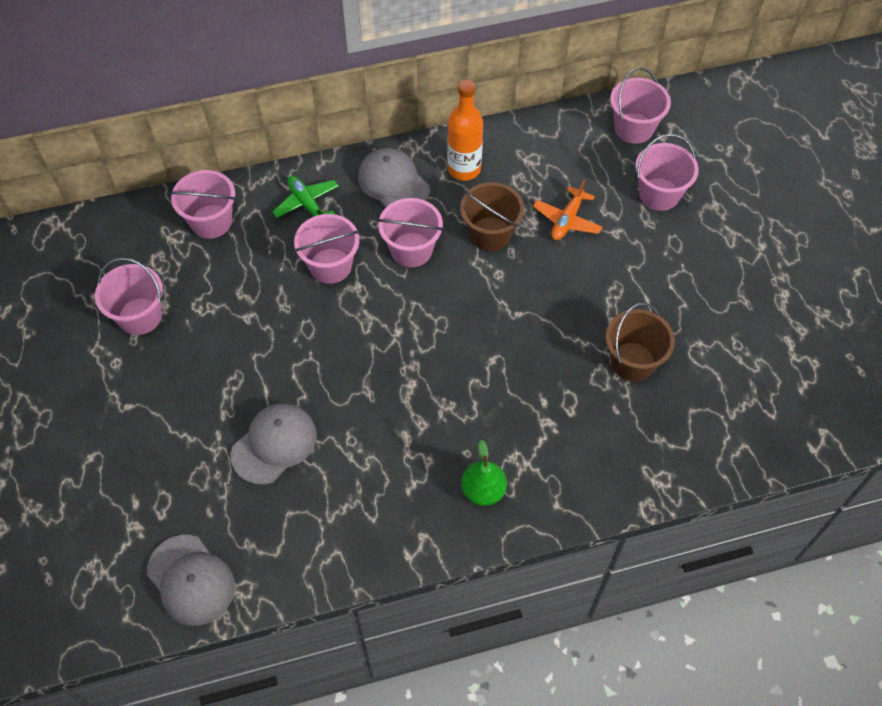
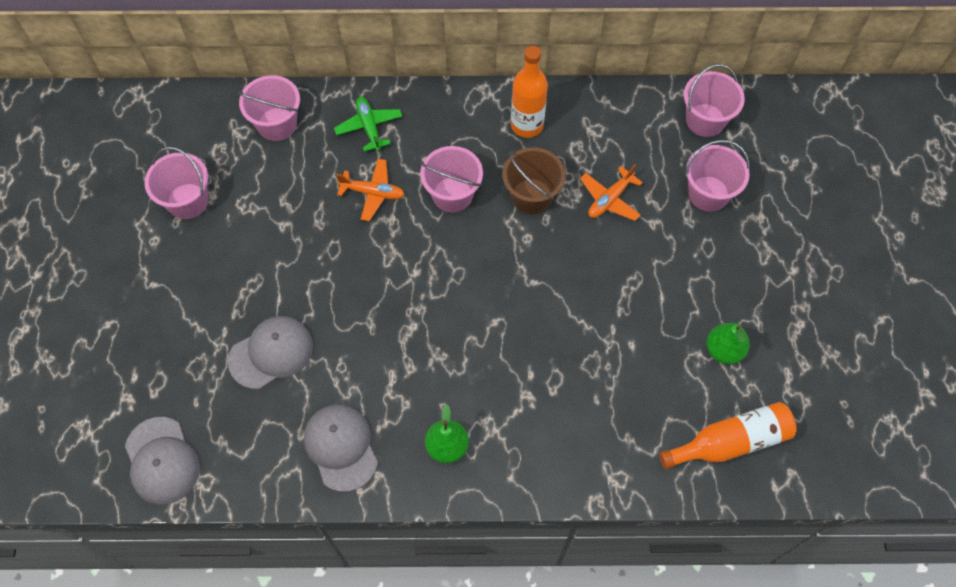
camera: 15 degrees right, 5 degrees up
(330, 266) = (373, 193): pink bucket -> orange plane
(393, 183) = (456, 124): grey cap -> grey cap (341, 447)
(632, 361) = (627, 356): brown bucket -> none
(721, 334) = (723, 350): none -> green pear
(757, 417) = (730, 442): none -> orange bottle

